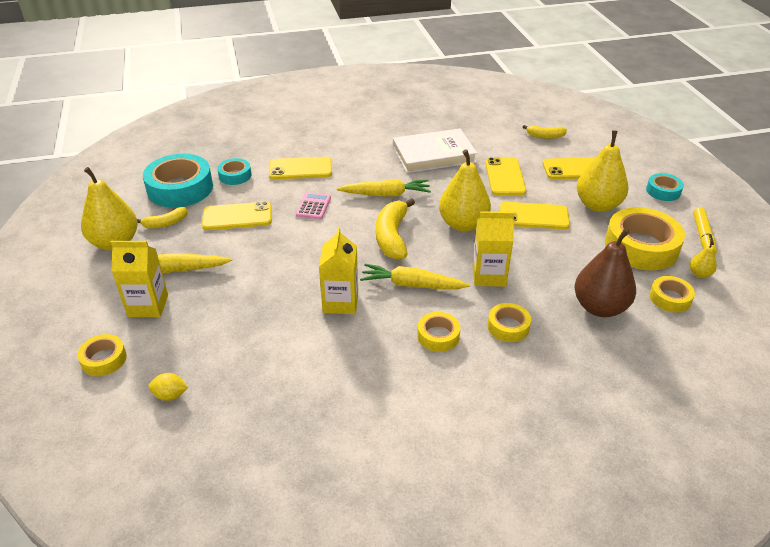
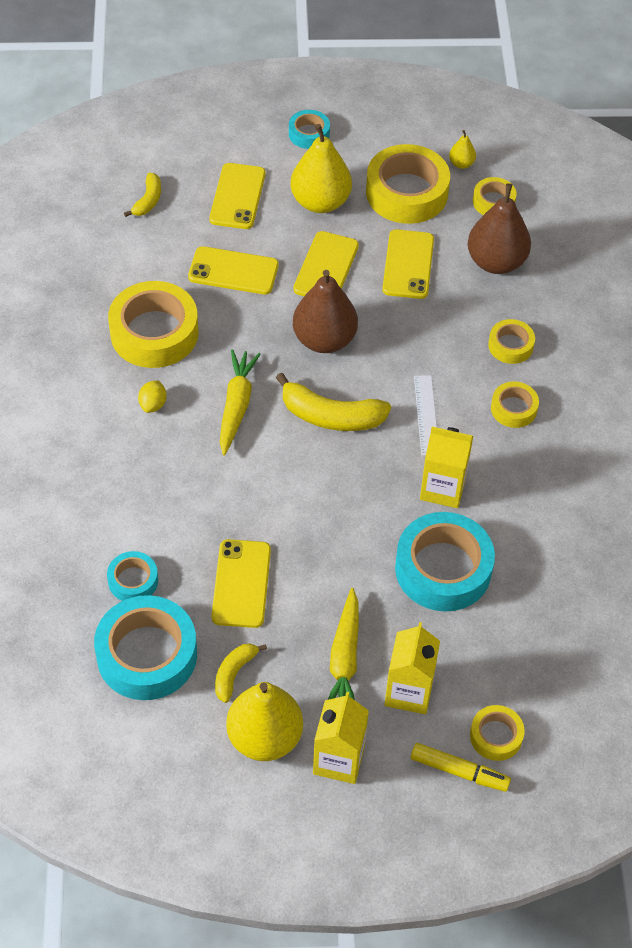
camera: 80 degrees left, 15 degrees up
(166, 223) = (234, 673): yellow banana -> yellow banana turned 135 degrees counterclockwise
(170, 395) = (562, 665): yellow lemon -> yellow lemon (153, 404)
(262, 311) = (443, 569): none -> turquoise tape
(300, 169) = (141, 495): yellow phone -> yellow phone (408, 264)
(313, 206) = (241, 491): pink calculator -> none
(411, 285) = (426, 415): yellow carrot -> white ruler
(433, 155) = (154, 333): white book -> yellow tape
(463, 224) = (324, 340): yellow pear -> brown pear
(489, 276) = (426, 340): yellow carton -> yellow carton (339, 759)
(703, 236) = (401, 135): yellow marker -> yellow marker (459, 771)

